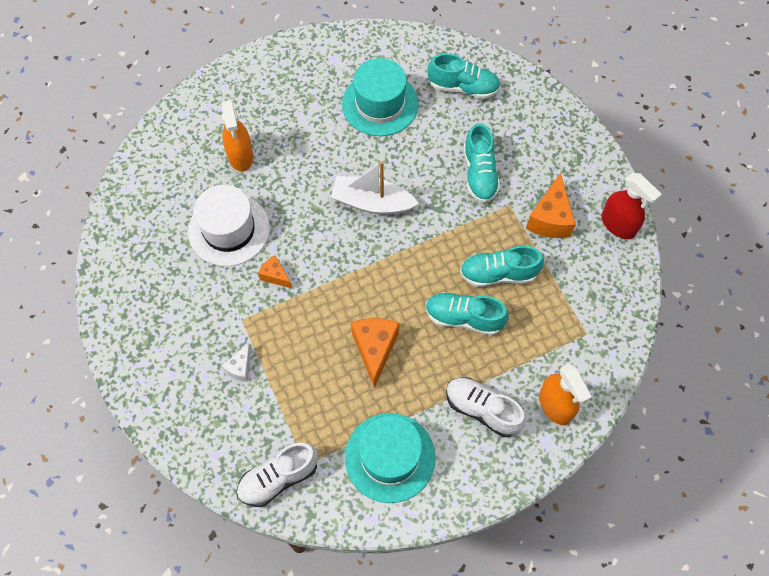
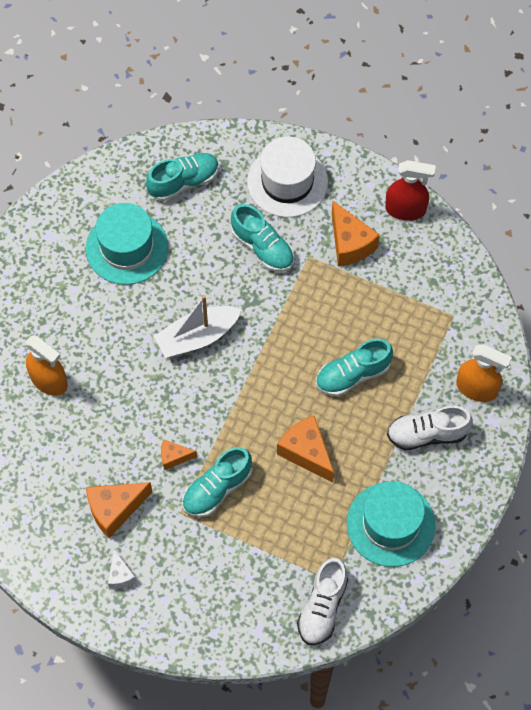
camera: 40 degrees left, 0 degrees up
(199, 280) = (114, 509): none -> orange cheese
(229, 229) = (99, 449): white hat -> white hat (287, 182)
(240, 367) = (214, 550): white cheese -> white cheese (120, 575)
(498, 274) = (348, 319): turquoise shoe -> turquoise shoe (217, 489)

